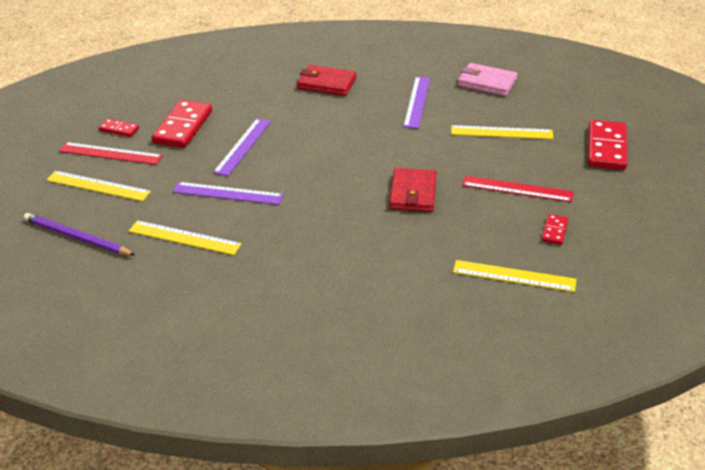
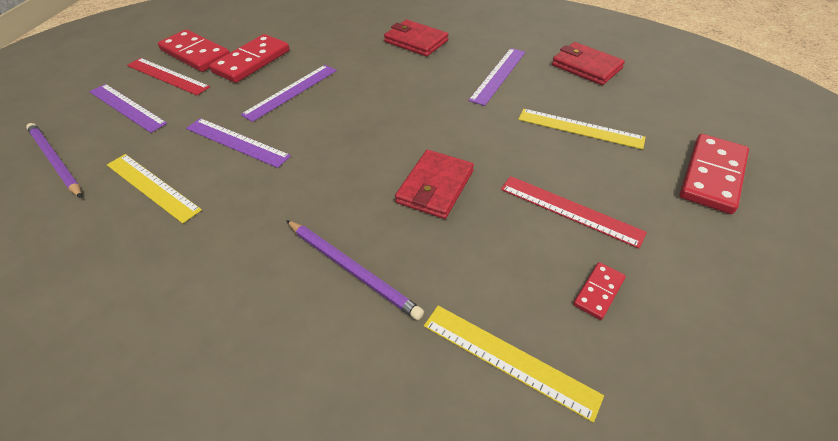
camera: 20 degrees right, 10 degrees up
(98, 186) = (127, 107): yellow ruler -> purple ruler
(119, 129) = (195, 54): red domino -> red domino, size x1.99
(385, 254) = (352, 269): none -> purple pencil
(486, 82) = (586, 67): pink wallet -> red wallet

